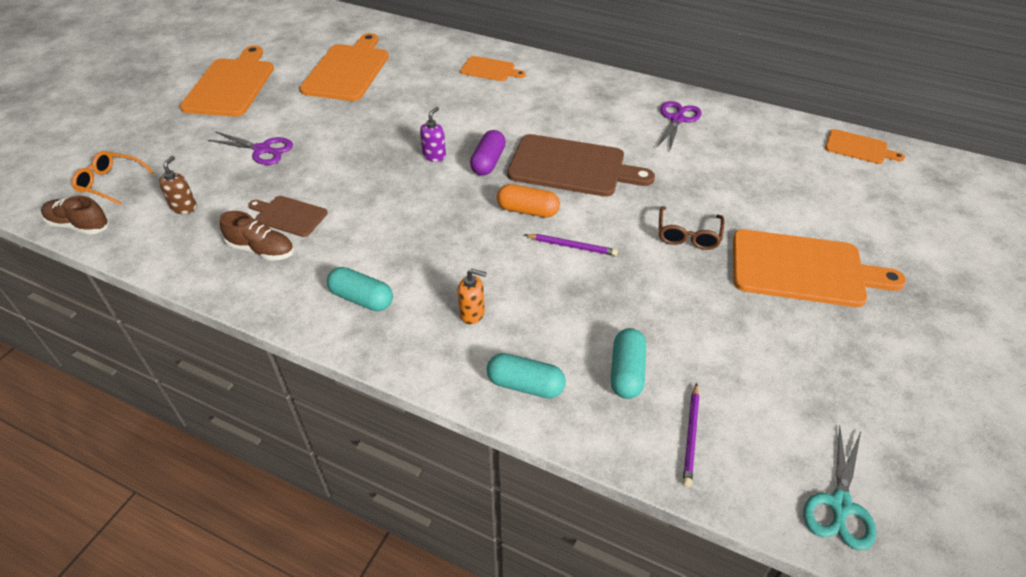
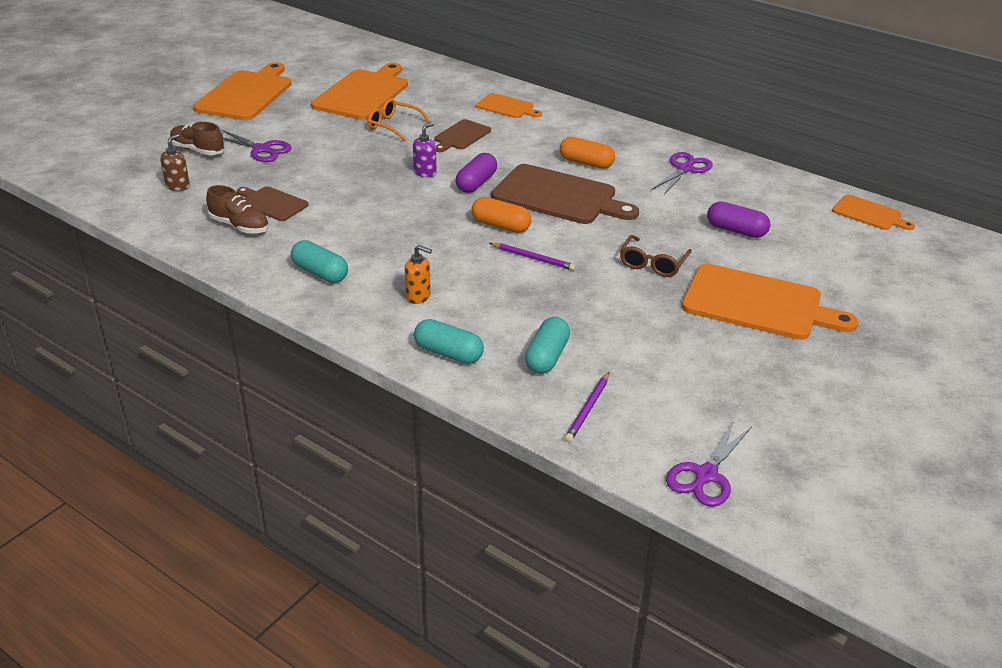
camera: 10 degrees right, 10 degrees down
(79, 225) = (82, 189): brown shoe -> brown shoe (198, 150)
(110, 183) = (116, 160): orange glasses -> orange glasses (393, 126)
(456, 108) = (461, 136): none -> brown cutting board
(584, 124) = (586, 163): none -> orange capsule
(750, 184) = (736, 230): none -> purple capsule
(840, 505) = (706, 475): turquoise scissors -> purple scissors

